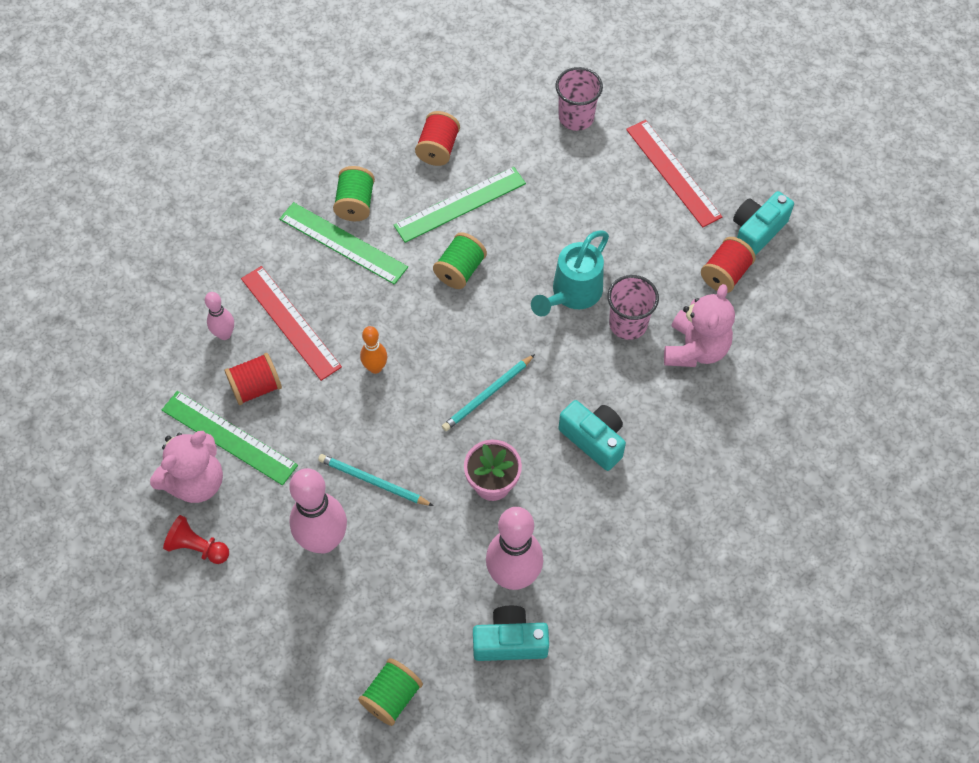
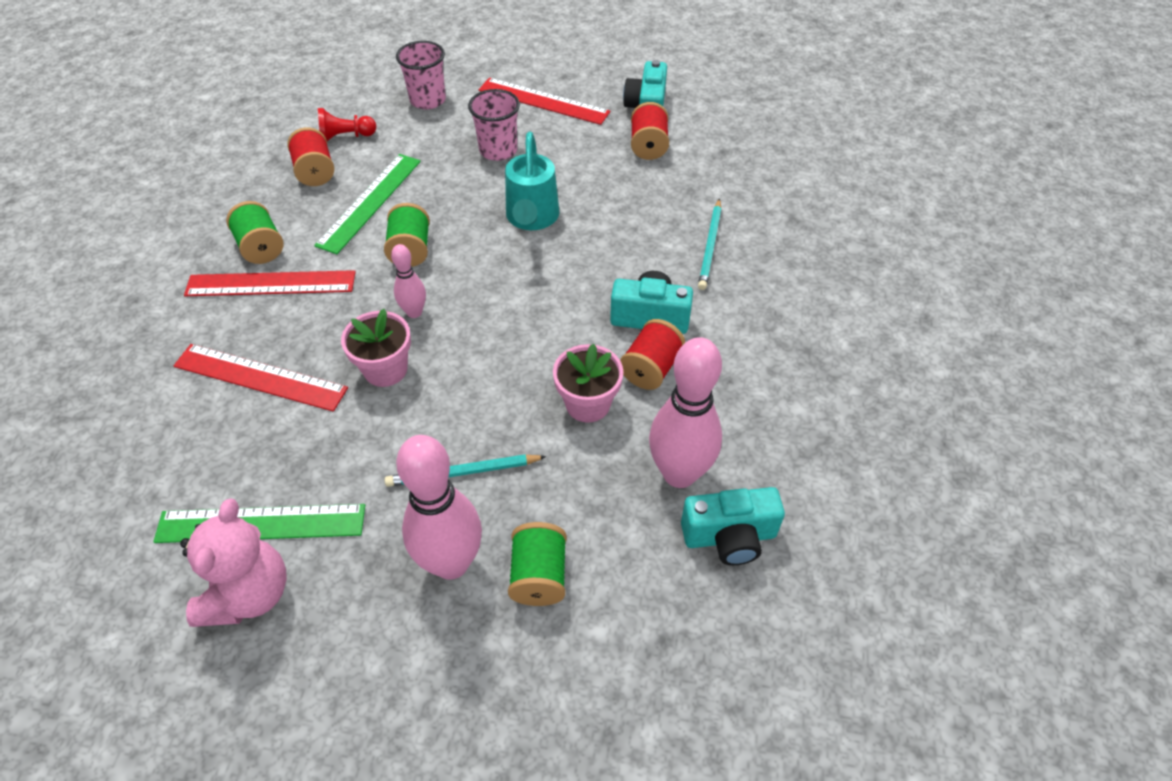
camera: 35 degrees left, 10 degrees down
(197, 547) = (299, 665): red pawn -> red pawn (345, 137)
(224, 334) = (187, 426): pink bowling pin -> pink bowling pin (414, 312)
(256, 387) = (261, 457): red spool -> red spool (651, 368)
(343, 243) = (271, 283): green ruler -> red ruler
(375, 367) = (385, 369): orange bowling pin -> pink flower pot
(392, 697) = (656, 678): green spool -> green spool (539, 575)
(488, 394) = (519, 333): turquoise pencil -> turquoise pencil (710, 246)
(510, 642) = (729, 537): turquoise camera -> turquoise camera turned 150 degrees counterclockwise
(628, 324) = (600, 216): pink cup -> pink cup (498, 150)
(695, 349) = (673, 206): pink teddy bear -> none

